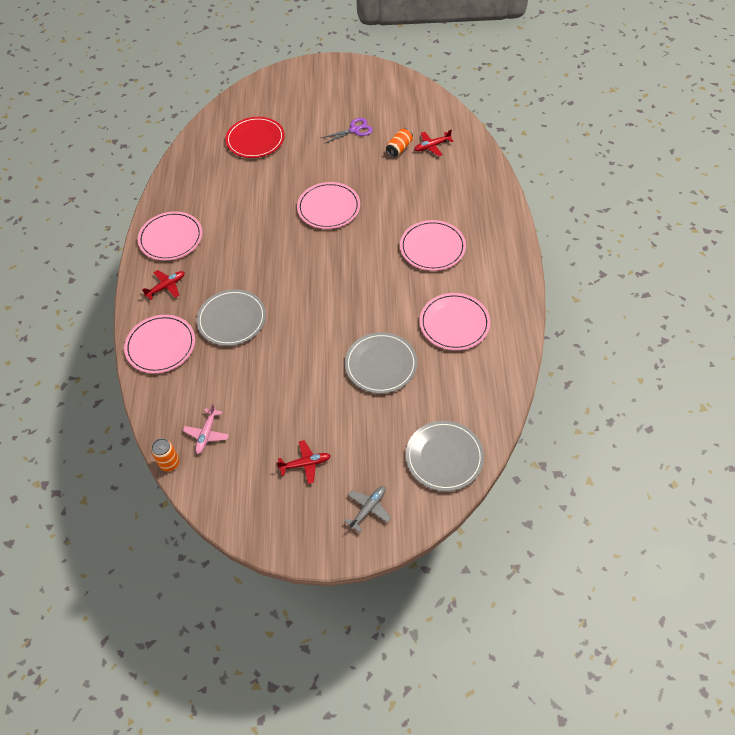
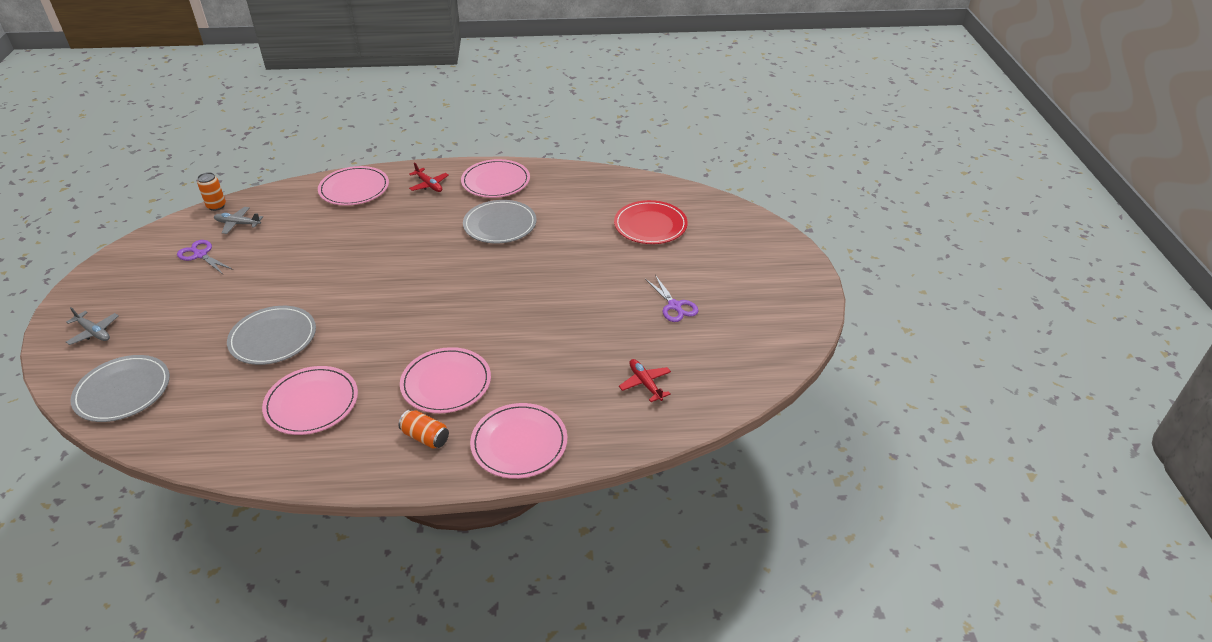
camera: 85 degrees right, 15 degrees down
(207, 434) = (238, 224): pink plane -> grey plane
(232, 319) = (373, 228): grey plate -> grey plate (500, 224)
(256, 453) = (200, 255): none -> purple scissors
(305, 464) = (171, 287): red plane -> none
(328, 208) = (529, 288): pink plate -> pink plate (519, 443)
(399, 148) = (640, 350): orange can -> orange can (425, 437)

